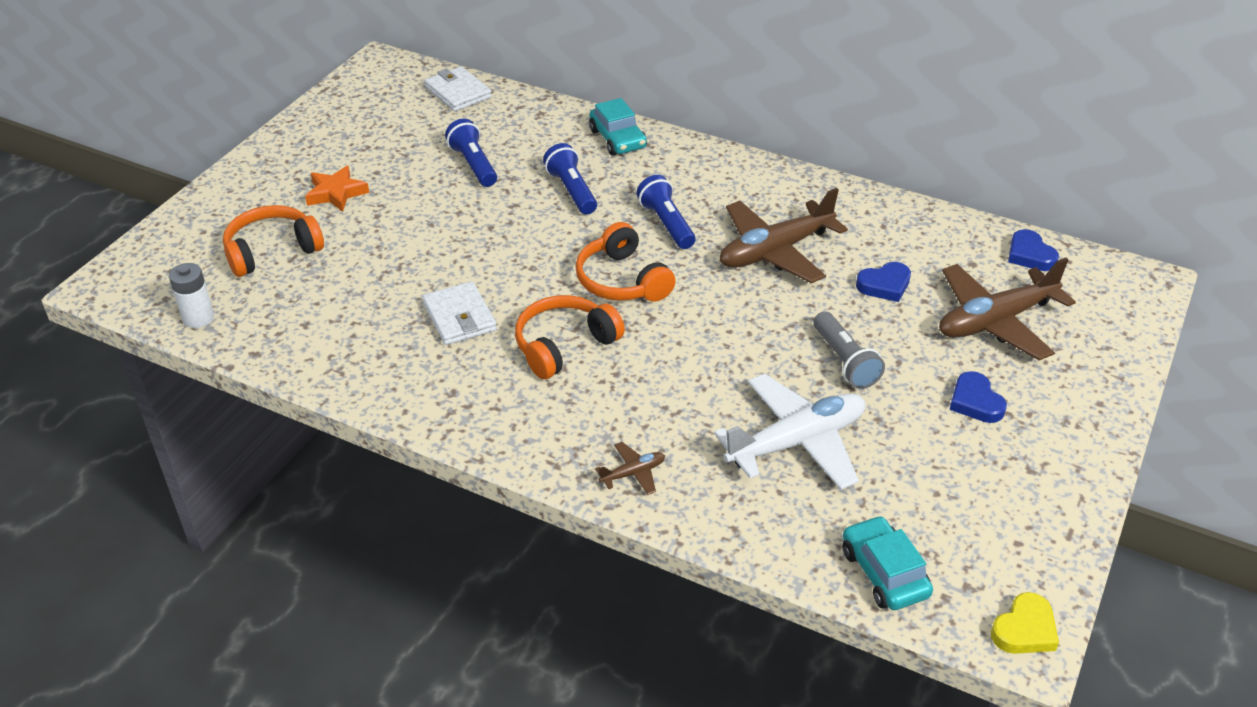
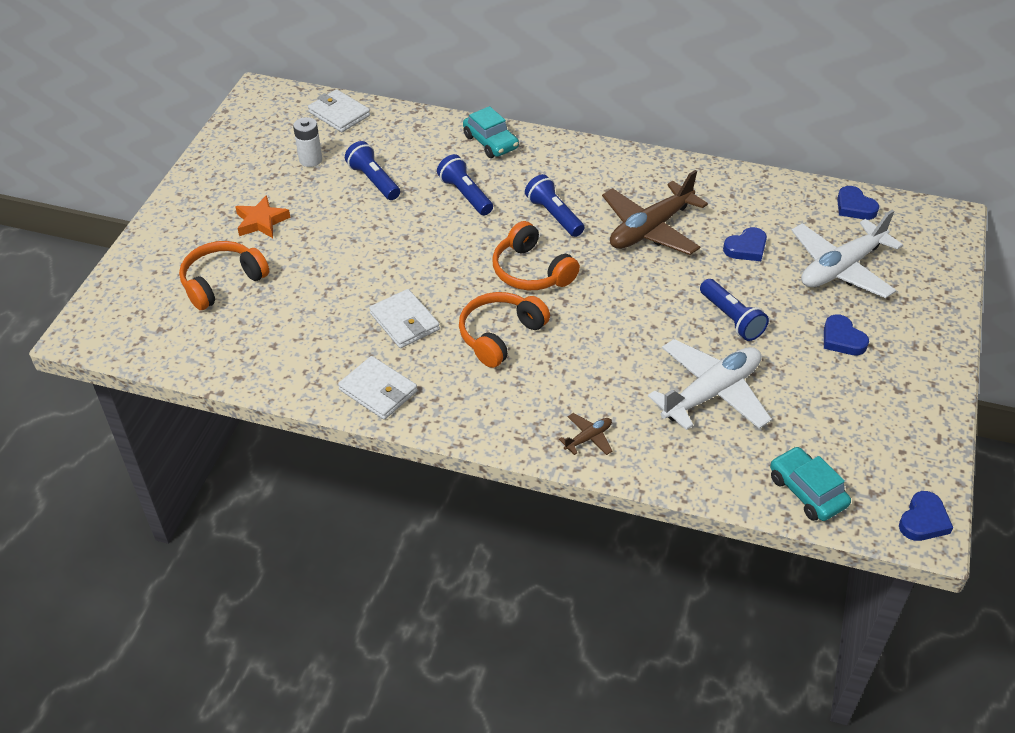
camera: 10 degrees left, 5 degrees up
(198, 318) = (178, 352): white battery -> white battery (310, 160)
(405, 388) = (378, 390): none -> white wallet
(845, 361) = (731, 318): grey flashlight -> blue flashlight
(995, 321) = (841, 268): brown plane -> white plane
(1024, 629) = (923, 520): yellow heart -> blue heart

